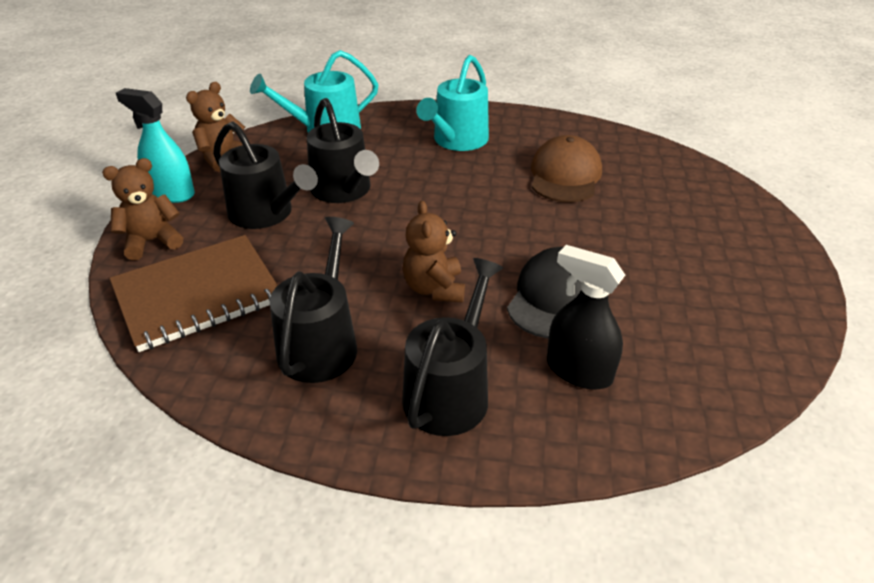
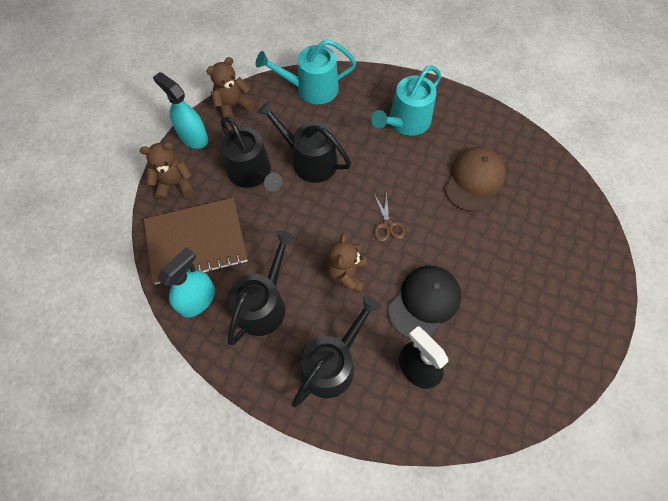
camera: 15 degrees right, 25 degrees up
(213, 358) = (197, 299): none -> turquoise spray bottle
(343, 190) = (309, 160): black watering can -> black watering can turned 135 degrees clockwise
(472, 232) = (387, 225): none -> brown scissors

